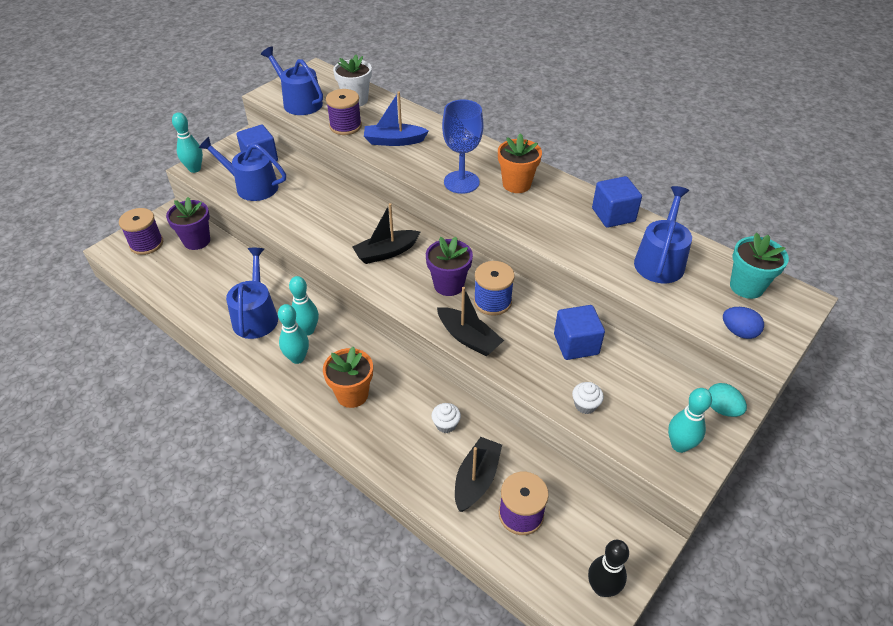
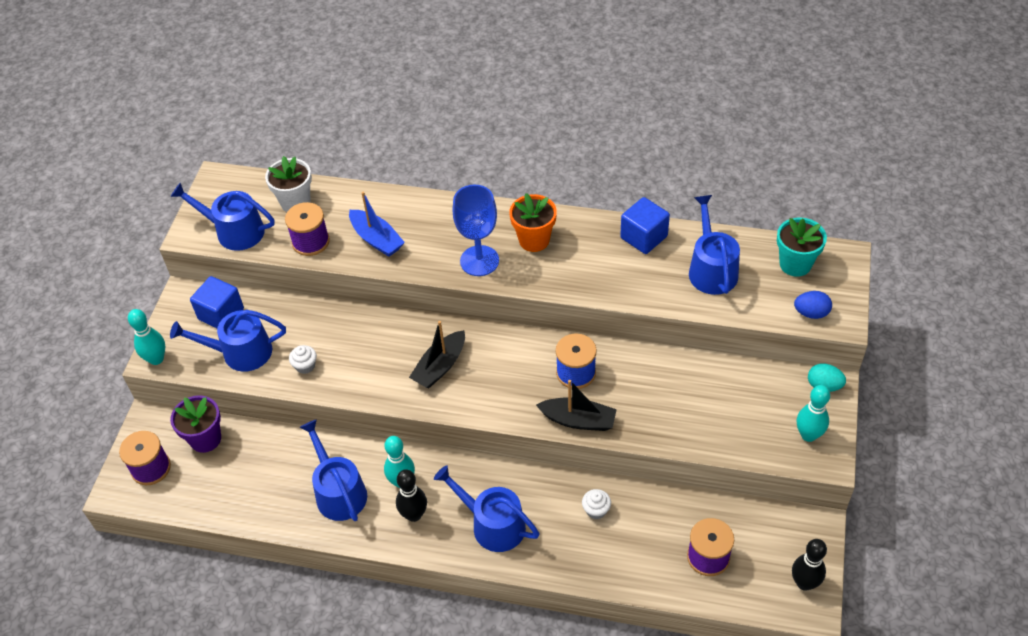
camera: 25 degrees left, 5 degrees up
(297, 358) = (414, 515): turquoise bowling pin -> black bowling pin
(352, 394) = (492, 524): orange flower pot -> blue watering can
(394, 141) = (376, 239): blue boat -> blue boat turned 105 degrees counterclockwise
(449, 285) = (524, 374): purple flower pot -> none
(476, 479) = (654, 546): black boat -> none
(576, 344) = (675, 381): blue cube -> none
(585, 405) = (716, 436): white cupcake -> white cupcake (305, 366)

